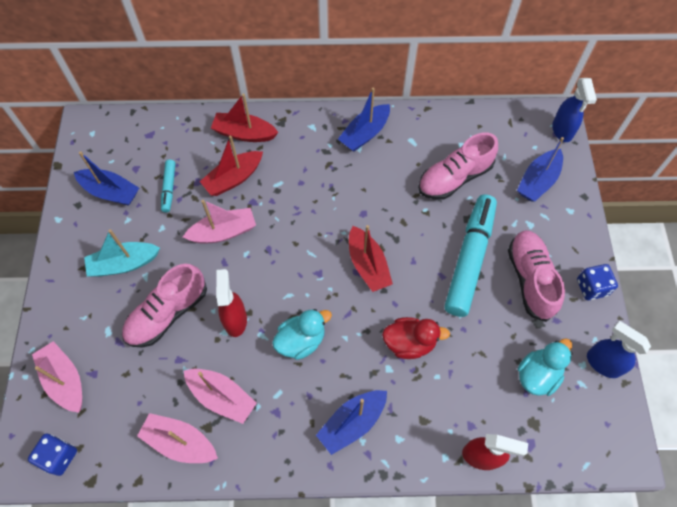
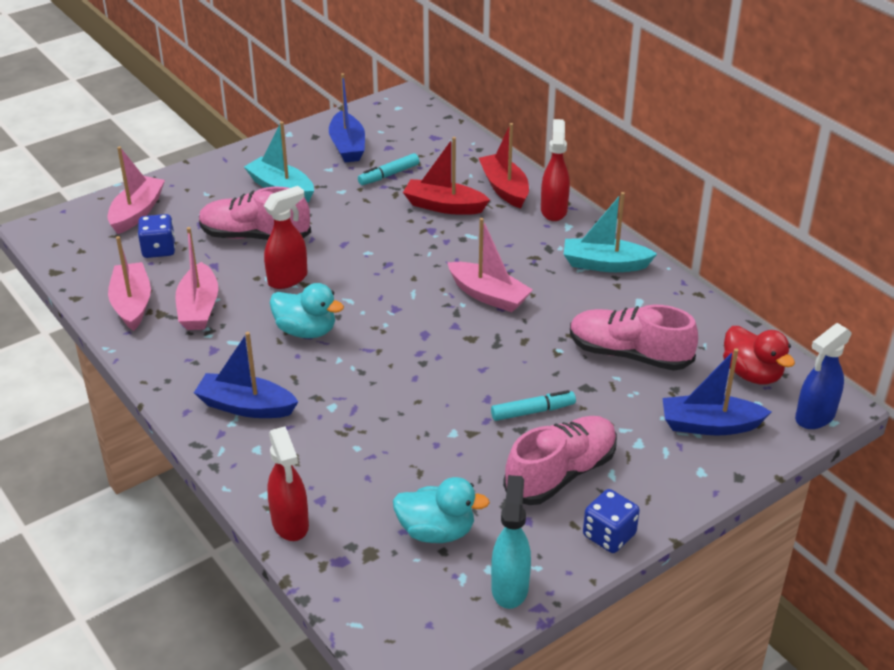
camera: 55 degrees right, 25 degrees down
(59, 456) = (64, 244): blue dice -> blue dice (159, 249)
(223, 232) = (376, 228): pink boat -> pink boat (488, 295)
(290, 123) = (553, 210): none -> red spray bottle
(365, 134) = (604, 264): blue boat -> turquoise boat
(368, 265) = (441, 338): red boat -> none
(409, 343) = (377, 409): red duck -> red duck (752, 374)
(469, 259) = (533, 411): turquoise marker -> turquoise marker, size x0.46
(602, 363) = (510, 587): blue spray bottle -> turquoise spray bottle

